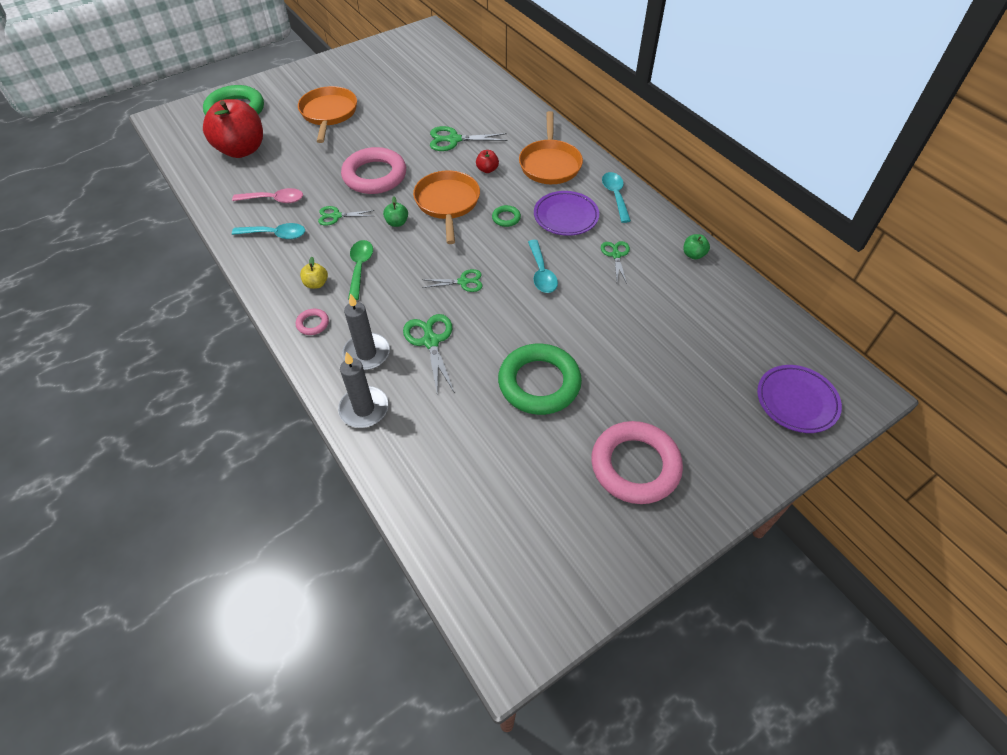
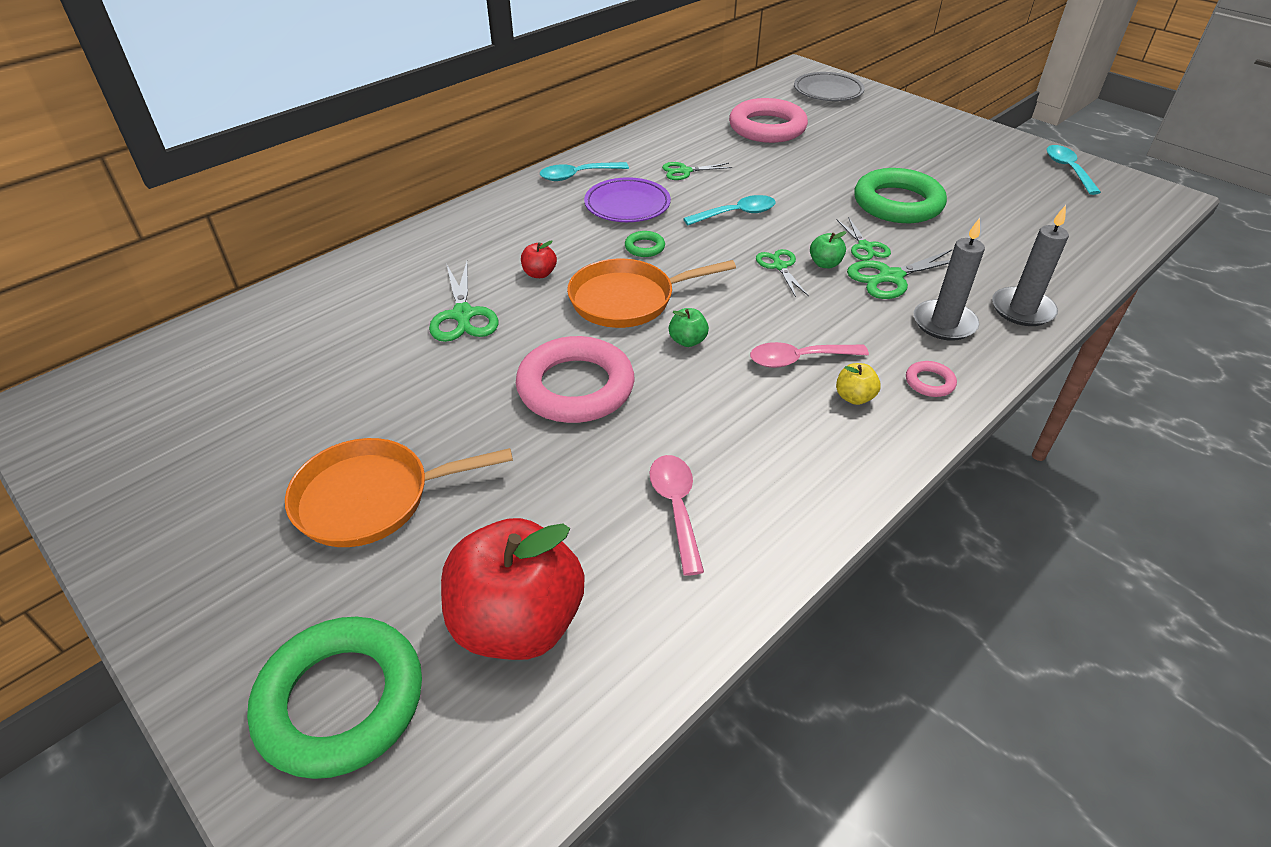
camera: 100 degrees left, 10 degrees down
(275, 234) = (769, 477): turquoise spoon -> turquoise spoon (1067, 169)
(336, 216) = (694, 411): green scissors -> green scissors (865, 247)
(360, 267) = (798, 359): green spoon -> pink spoon
(550, 164) = (518, 224): orange pan -> none
(635, 466) = (950, 153): pink ring -> pink ring (767, 128)
(693, 255) = (666, 131): green apple -> green apple (825, 264)
(796, 401) = (828, 91): purple plate -> grey plate

